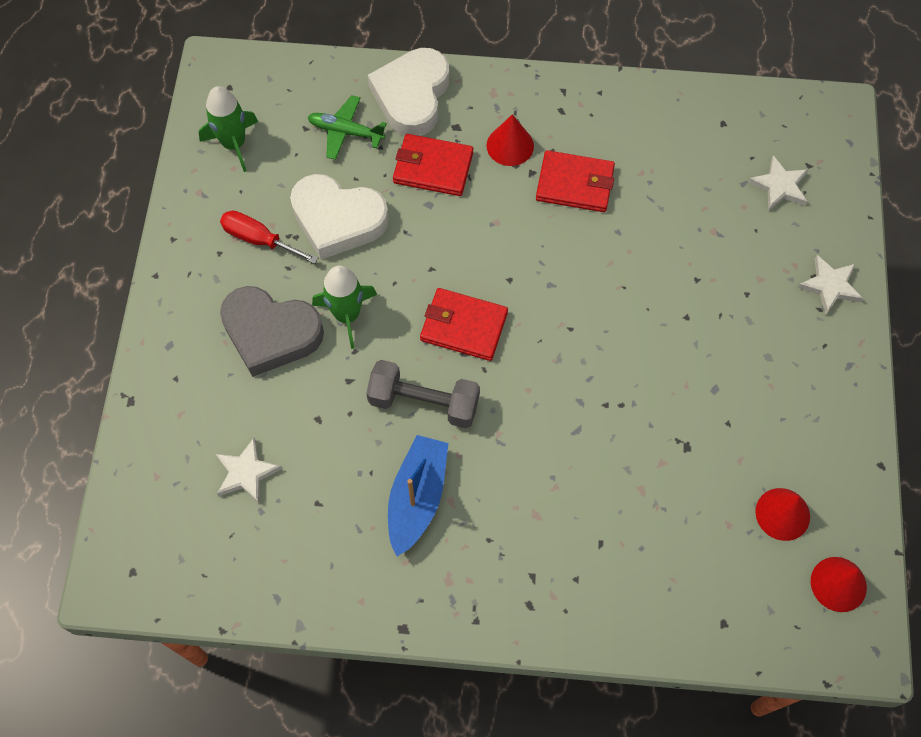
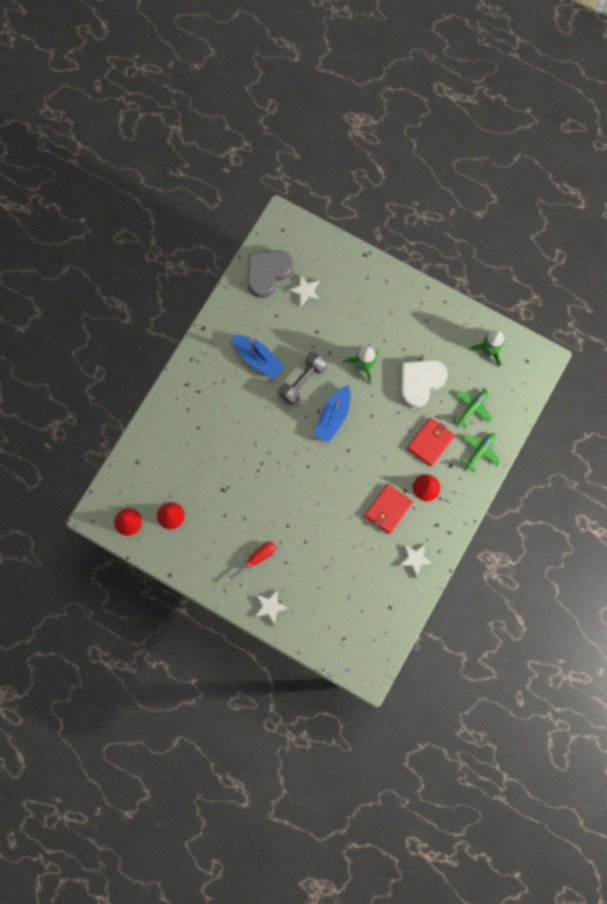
camera: 115 degrees right, 10 degrees up
(259, 239) = (426, 341): red screwdriver -> red screwdriver (256, 558)
(271, 333) = (371, 327): grey heart -> grey heart (267, 273)
(412, 96) = (480, 451): white heart -> green plane
(463, 326) = (333, 417): red wallet -> blue boat
(779, 186) = (338, 615): white star -> white star (415, 559)

